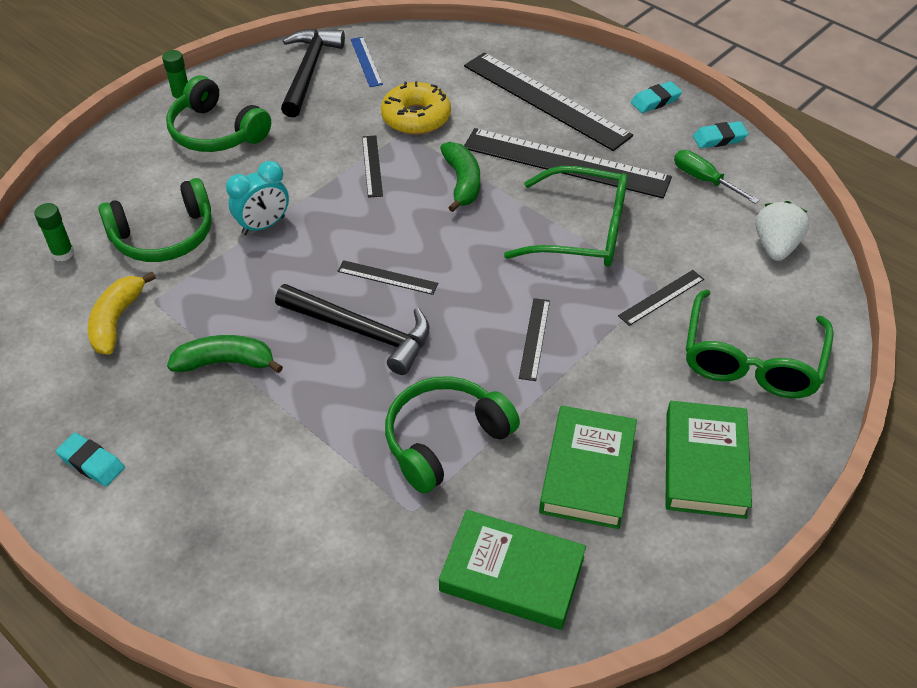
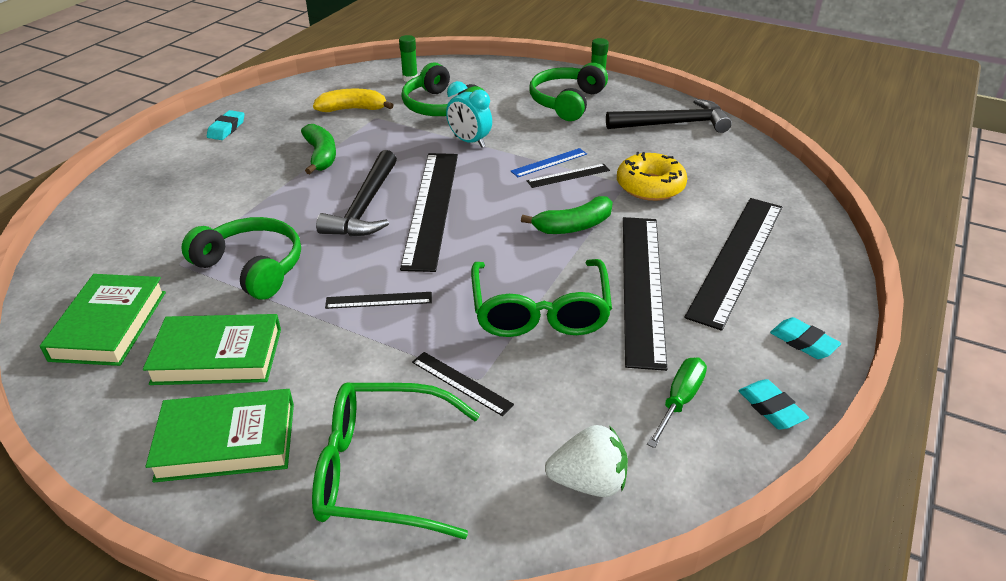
camera: 75 degrees right, 10 degrees down
(366, 61) = (710, 147): blue ruler -> blue ruler (549, 162)
(387, 277) = (431, 207): black ruler -> black ruler, size x2.26

